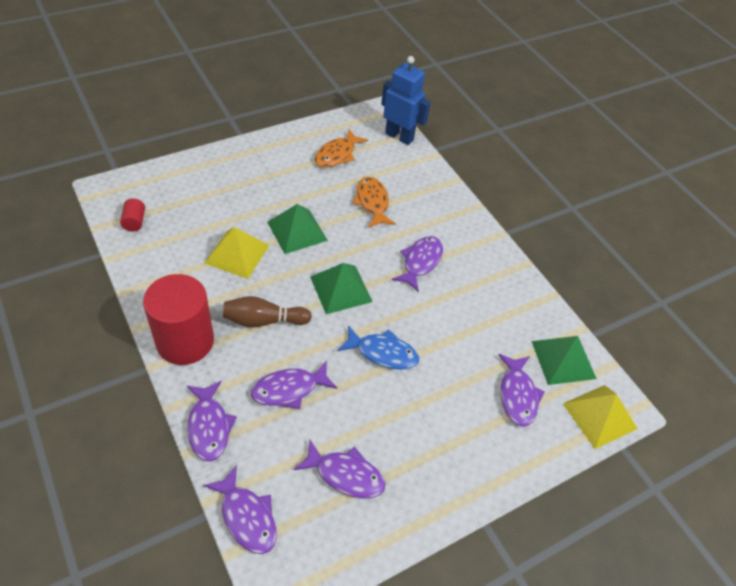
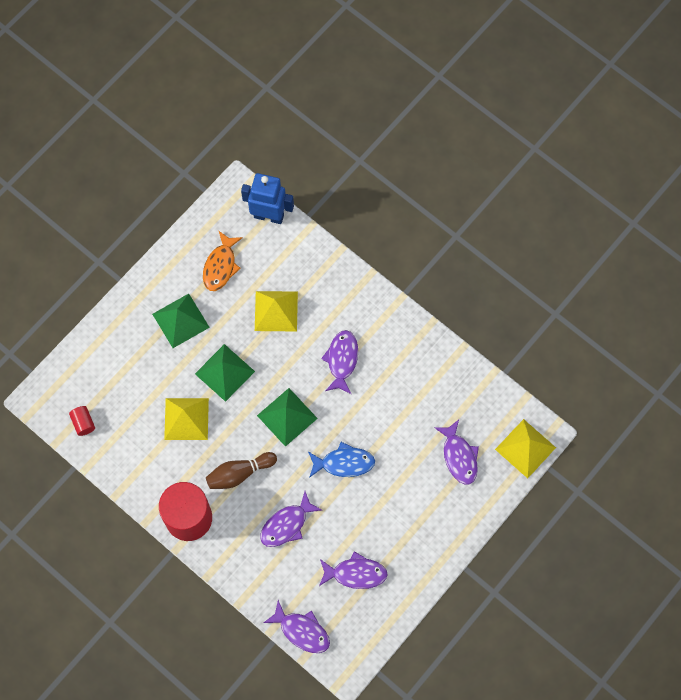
camera: 15 degrees left, 20 degrees up
(209, 426) = (243, 578): purple fish -> none
(372, 202) = (276, 311): orange fish -> yellow pyramid
(563, 359) = (486, 408): green pyramid -> green pyramid (180, 320)

